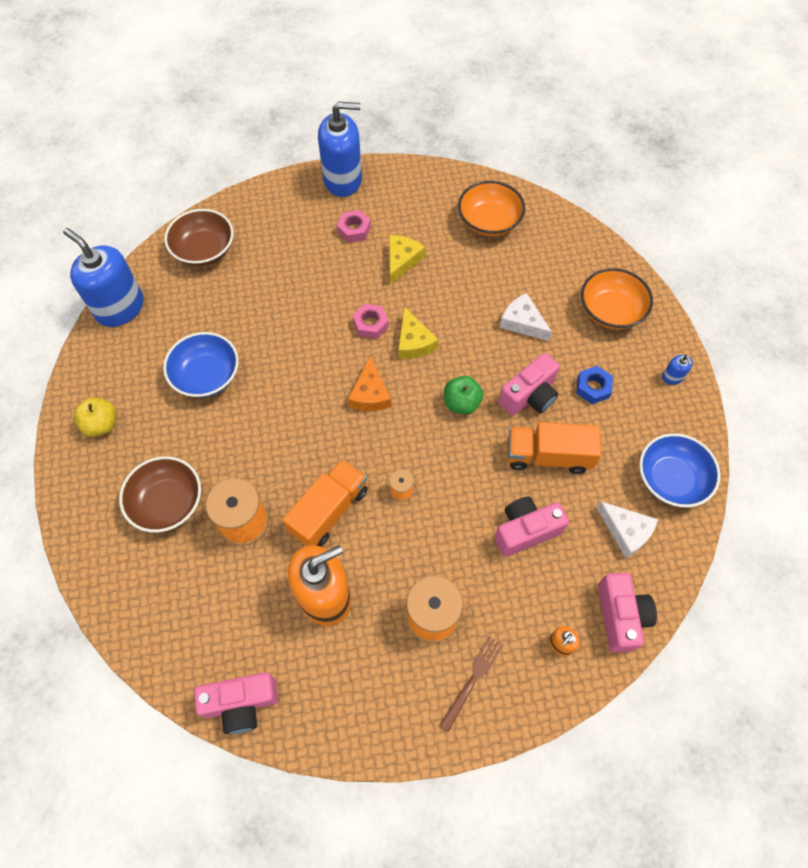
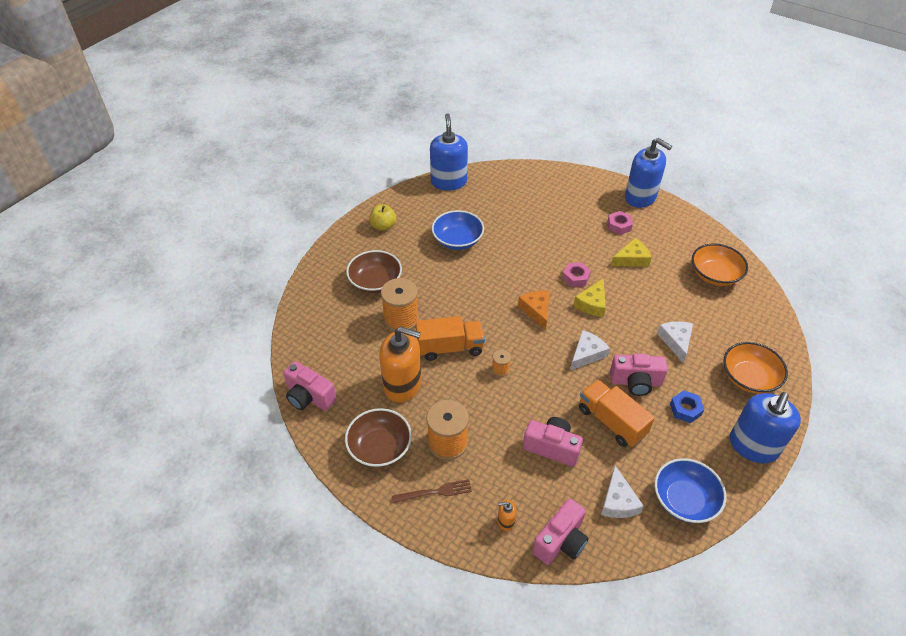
camera: 45 degrees right, 15 degrees down
(204, 250) = (521, 183): brown bowl -> brown bowl (380, 447)
(370, 394) = (536, 310): orange cheese -> orange cheese turned 120 degrees clockwise
(461, 403) = (587, 354): green apple -> white cheese
(672, 377) = (753, 446): blue soap dispenser -> blue soap dispenser, size x2.45

